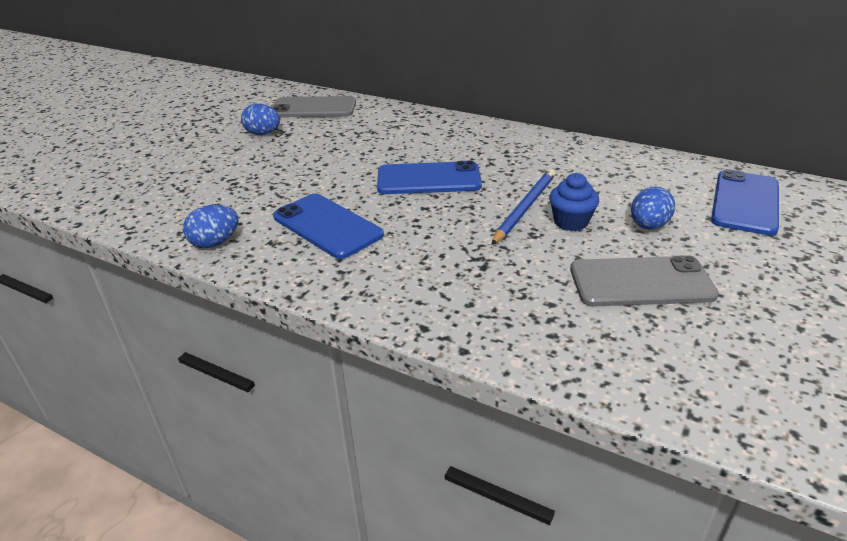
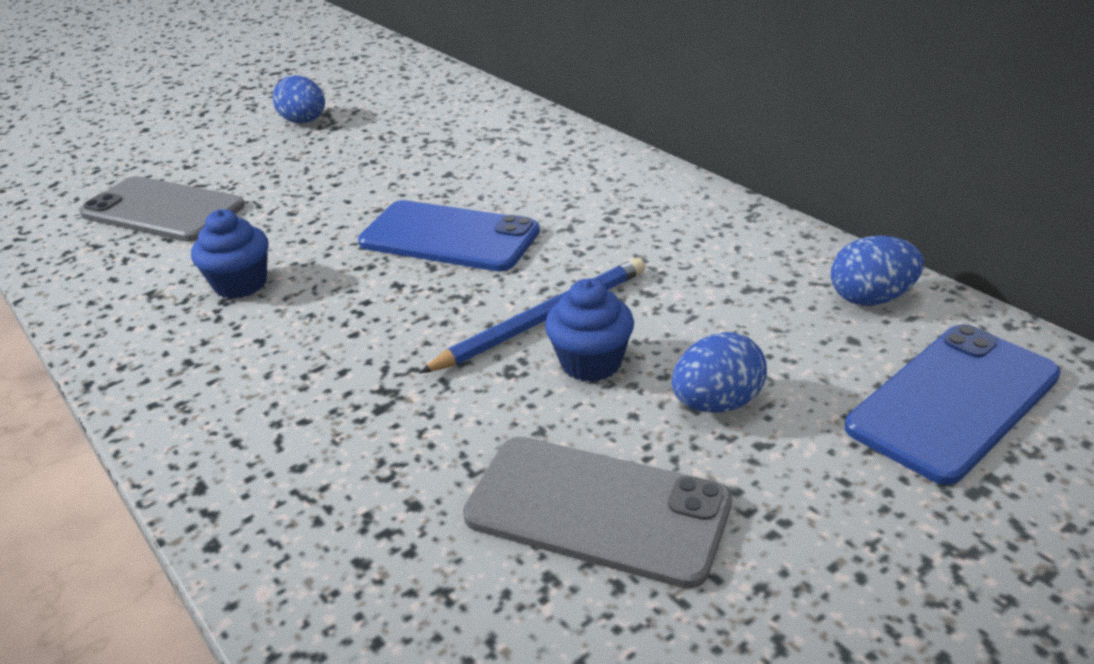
camera: 25 degrees right, 0 degrees up
(215, 243) = (88, 277): blue egg -> blue egg (871, 298)
(313, 108) = (406, 92): grey phone -> grey phone (162, 210)
(327, 226) = (240, 284): blue phone -> blue cupcake

